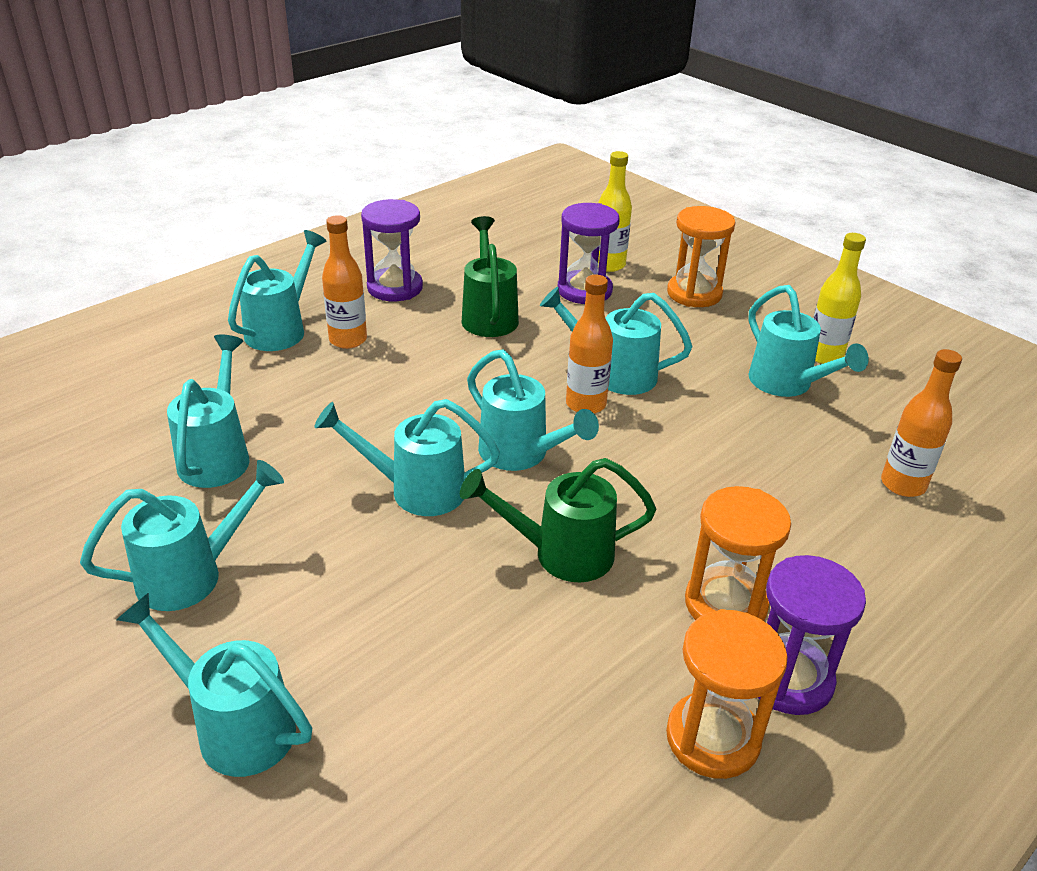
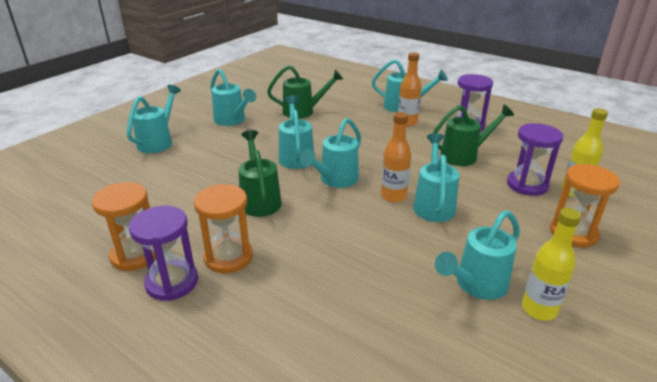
camera: 80 degrees right, 5 degrees down
(217, 455) = (303, 111): turquoise watering can -> green watering can
(903, 484) = (373, 352): orange bottle -> none

